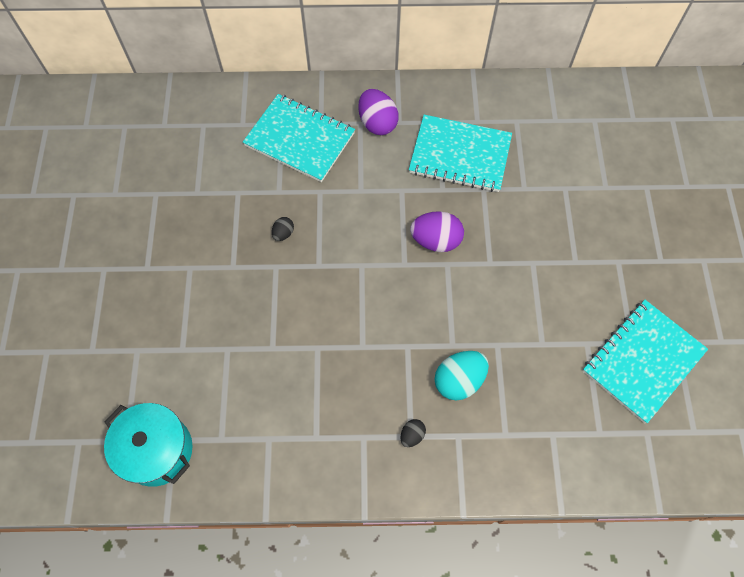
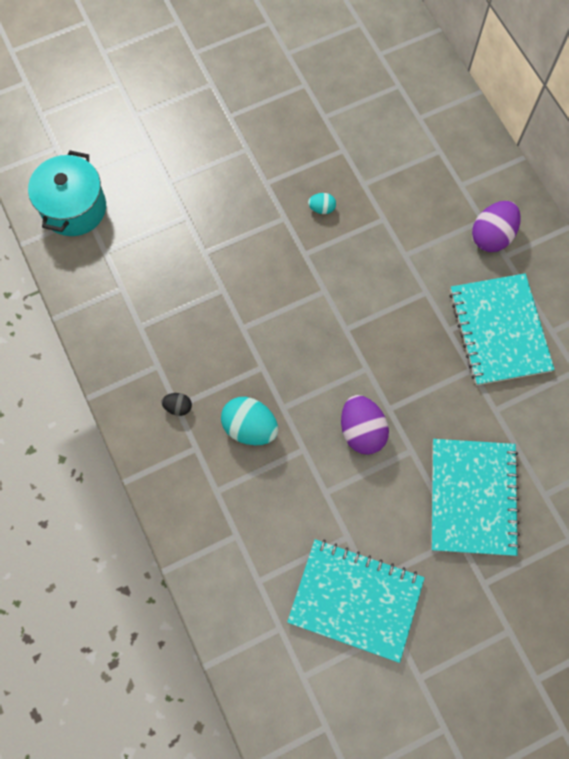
camera: 65 degrees right, 5 degrees up
(283, 233) = (322, 208): black egg -> turquoise egg
(299, 139) = (431, 175): turquoise notebook -> turquoise notebook (473, 497)
(436, 240) = (387, 347): purple egg -> purple egg (362, 431)

